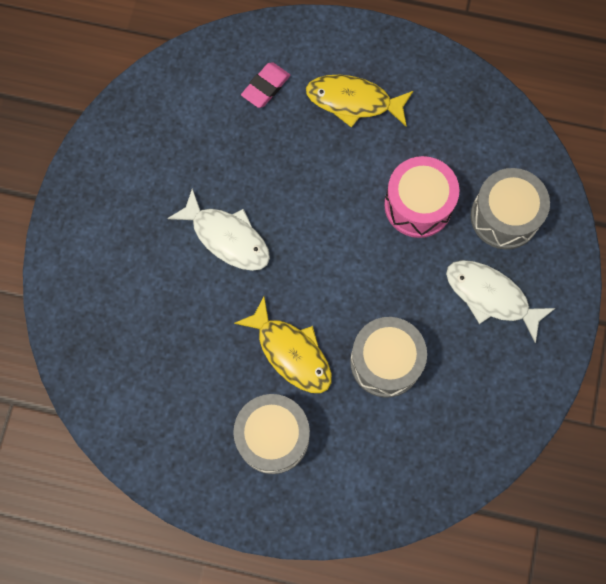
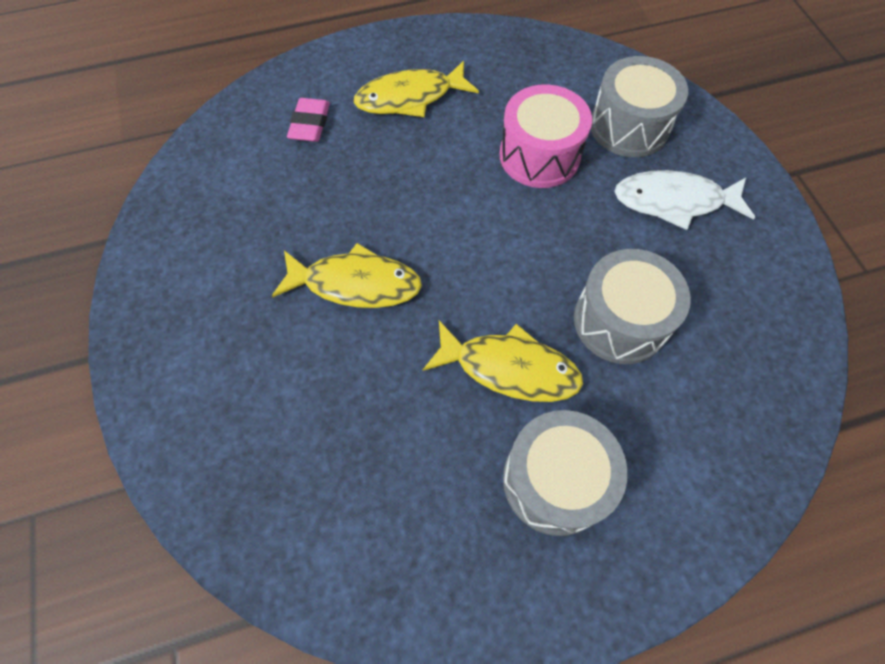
camera: 30 degrees left, 10 degrees down
(227, 237) = (355, 284): white fish -> yellow fish

